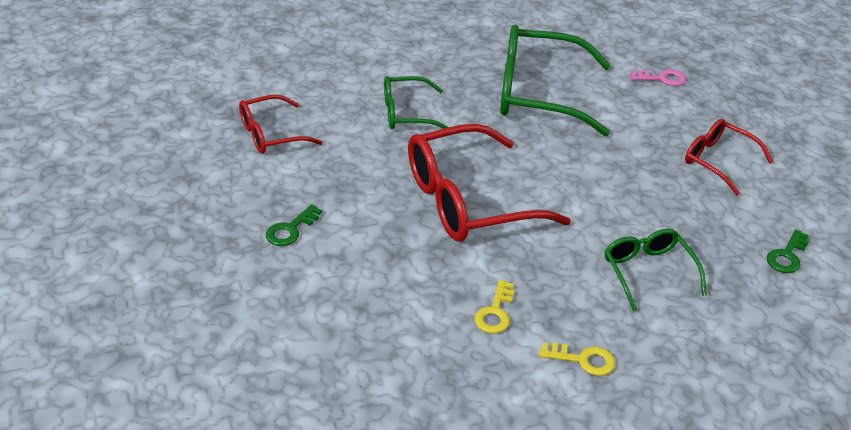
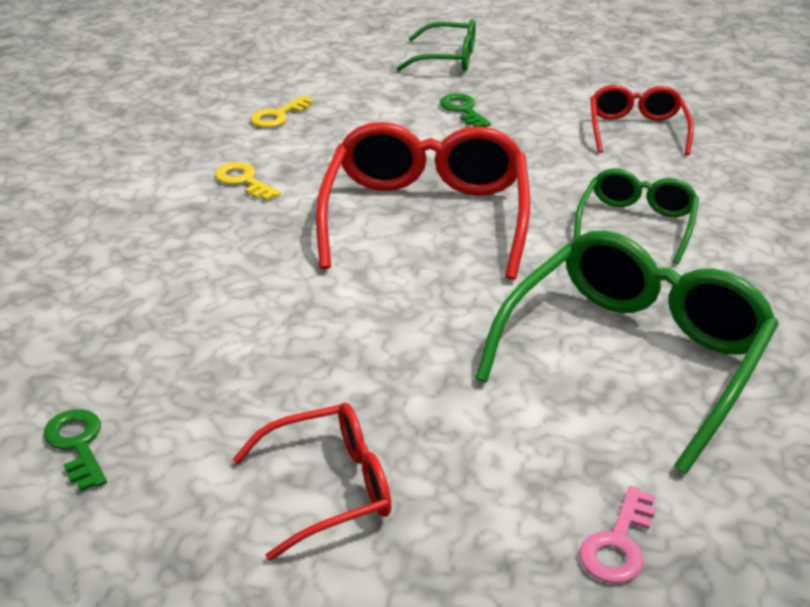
camera: 120 degrees right, 5 degrees down
(583, 360) = (130, 208): yellow key -> yellow key (278, 116)
(648, 272) = (189, 300): green glasses -> green glasses (448, 59)

